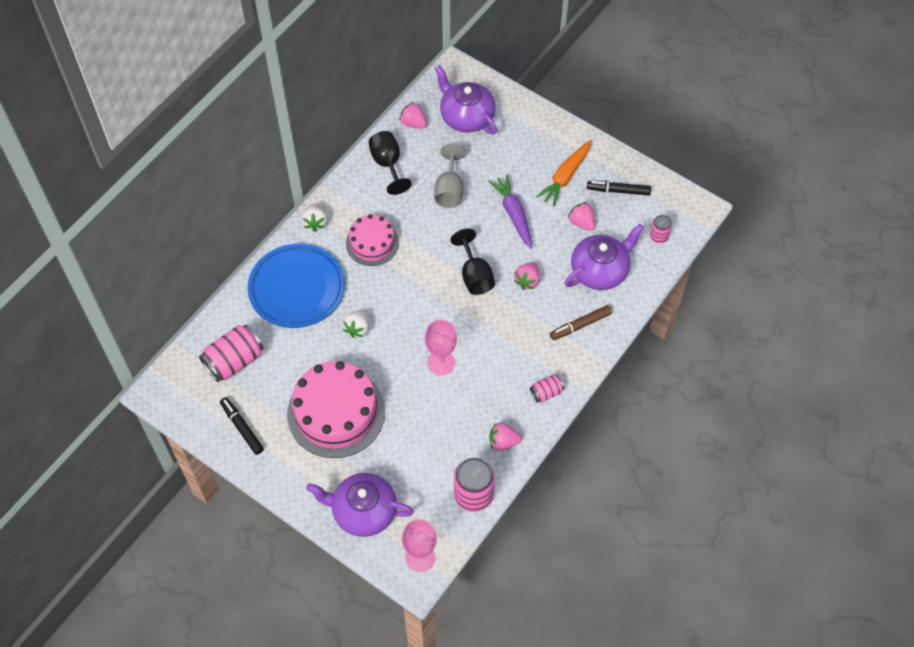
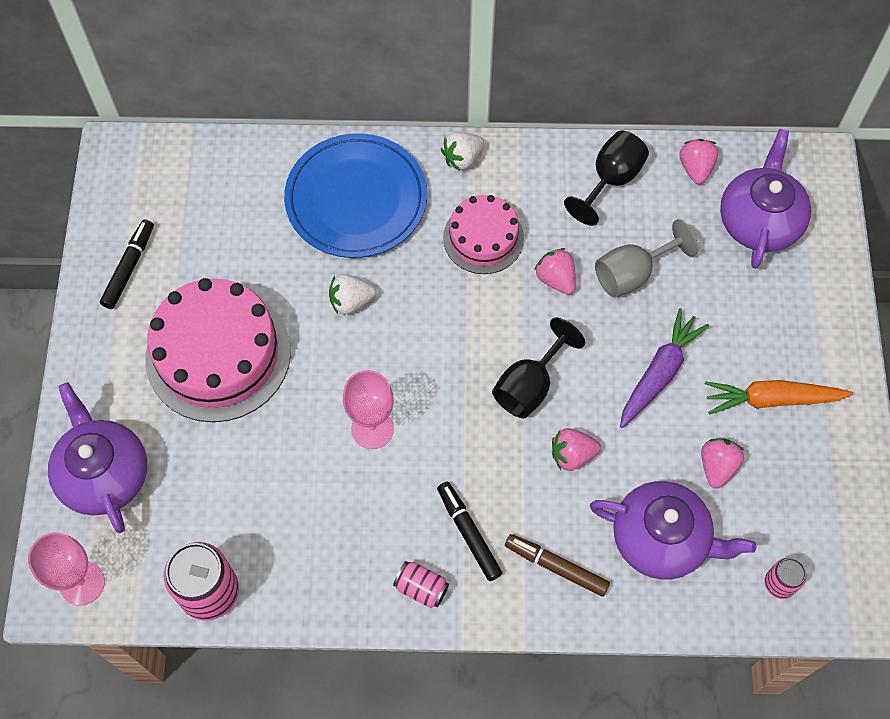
camera: 55 degrees right, 5 degrees up
(234, 361) = (211, 200): pink can -> none
(503, 442) = (311, 579): pink strawberry -> pink strawberry (556, 279)
(618, 191) = (808, 482): black marker -> black marker (468, 533)

